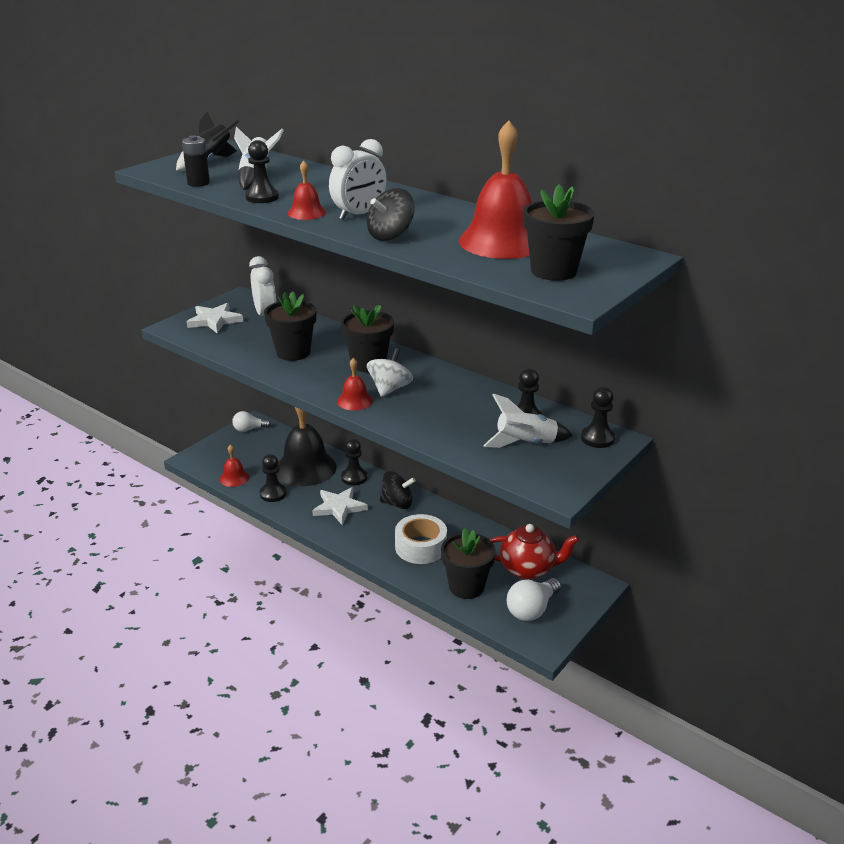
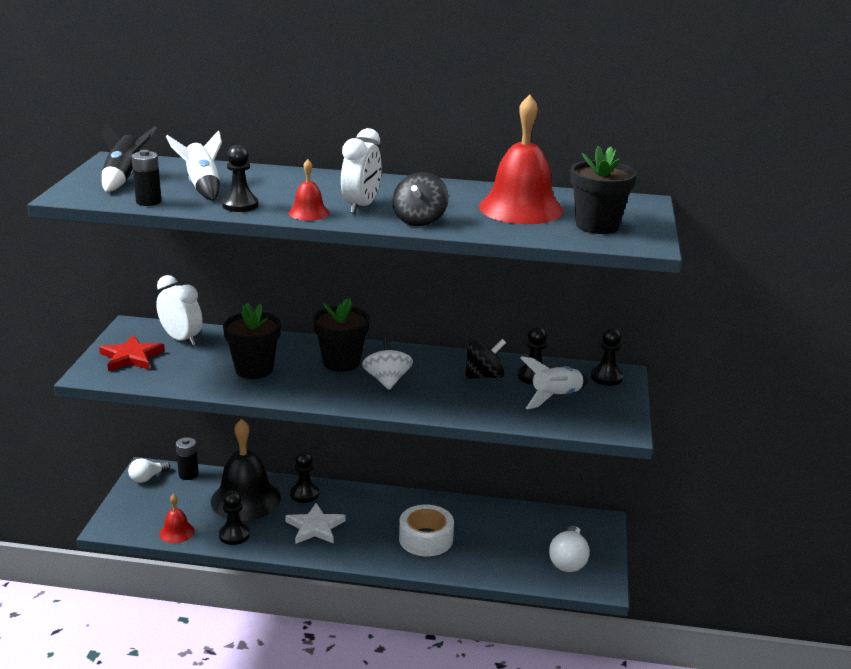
camera: 30 degrees left, 5 degrees down
(214, 320) = (131, 357): white star -> red star
(280, 435) = (188, 474): none -> black battery
(354, 401) = (366, 400): red bell -> none
(397, 503) = (368, 506): black spinning top -> black spinning top (484, 376)
(466, 586) = (497, 560): black flower pot -> none
(528, 569) = (536, 527): red teapot -> none

